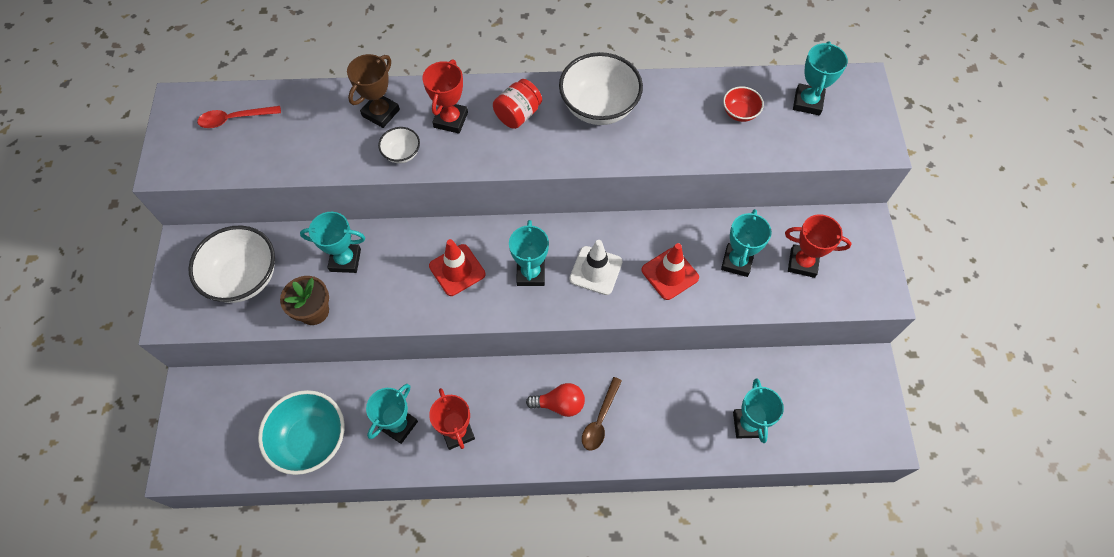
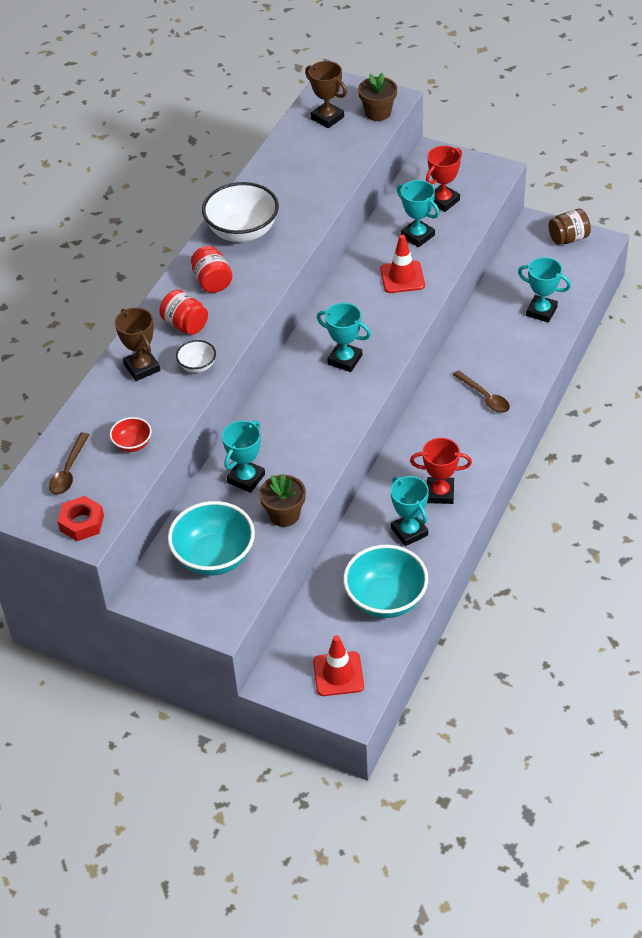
camera: 60 degrees left, 15 degrees down
(177, 157) = (82, 523): none -> red nut
(234, 119) = (68, 471): red spoon -> brown spoon
(244, 278) = (214, 557): white bowl -> turquoise bowl
(451, 120) = (185, 325): red trophy -> red jar
(457, 270) = (309, 405): red traffic cone -> red traffic cone (338, 674)
(560, 404) = (455, 418): red light bulb -> none
(596, 270) = (369, 319): white traffic cone -> none
(739, 113) = (309, 157): red bowl -> red bowl (132, 444)
(807, 102) = (327, 118): turquoise trophy -> brown trophy
(847, 142) = (378, 113): none -> brown flower pot
(871, 407) = (568, 238): none -> brown jar

